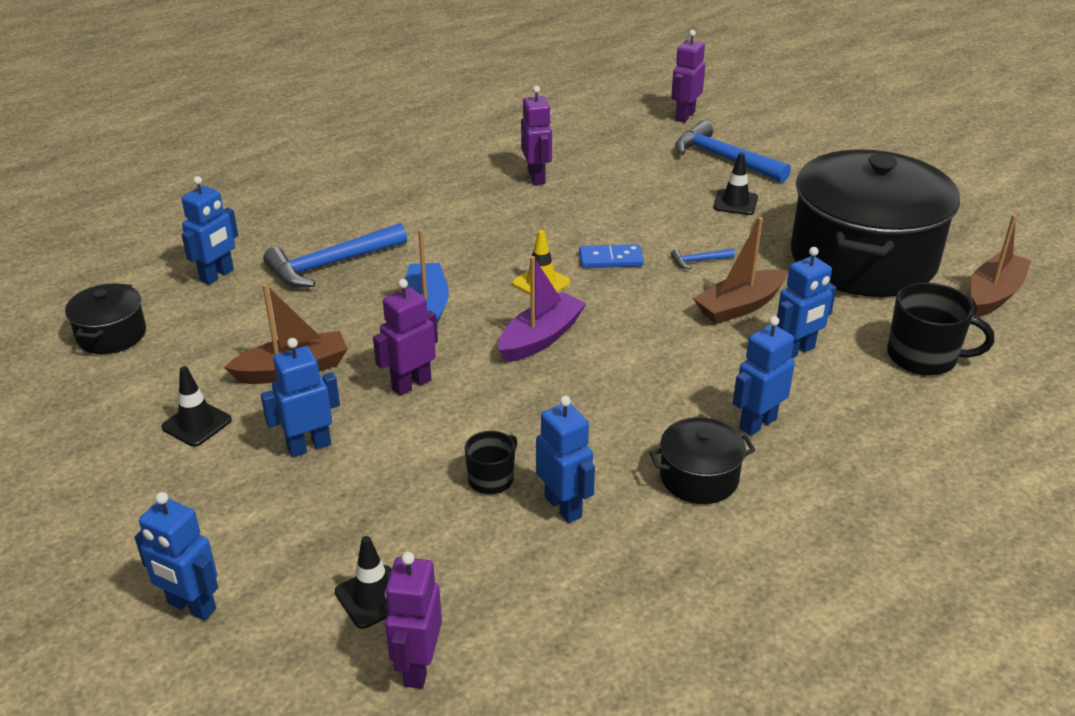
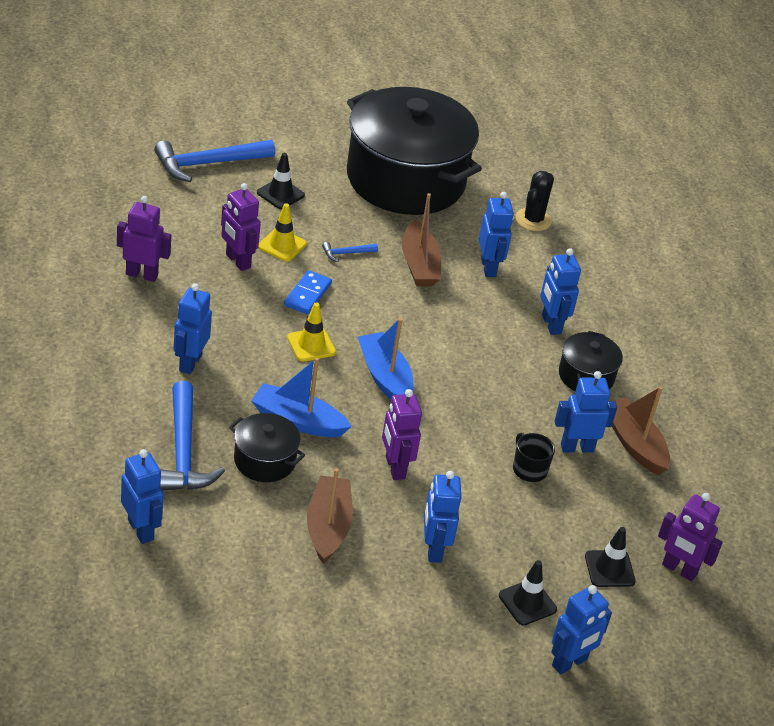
camera: 70 degrees left, 5 degrees up
(111, 335) = (188, 627): black pot -> black pot (264, 460)
(196, 424) = (362, 605): black traffic cone -> black traffic cone (527, 602)
(448, 232) = (190, 363): none -> blue robot
(541, 338) = (385, 377): purple boat -> blue boat
(663, 225) = (282, 245): none -> yellow traffic cone
(684, 116) = (114, 146): purple robot -> purple robot (237, 261)
(698, 261) = (346, 253): blue hammer -> blue hammer turned 60 degrees clockwise
(923, 357) = (533, 220): black mug -> black cactus
(993, 294) = (490, 152): brown boat -> brown boat (634, 444)

